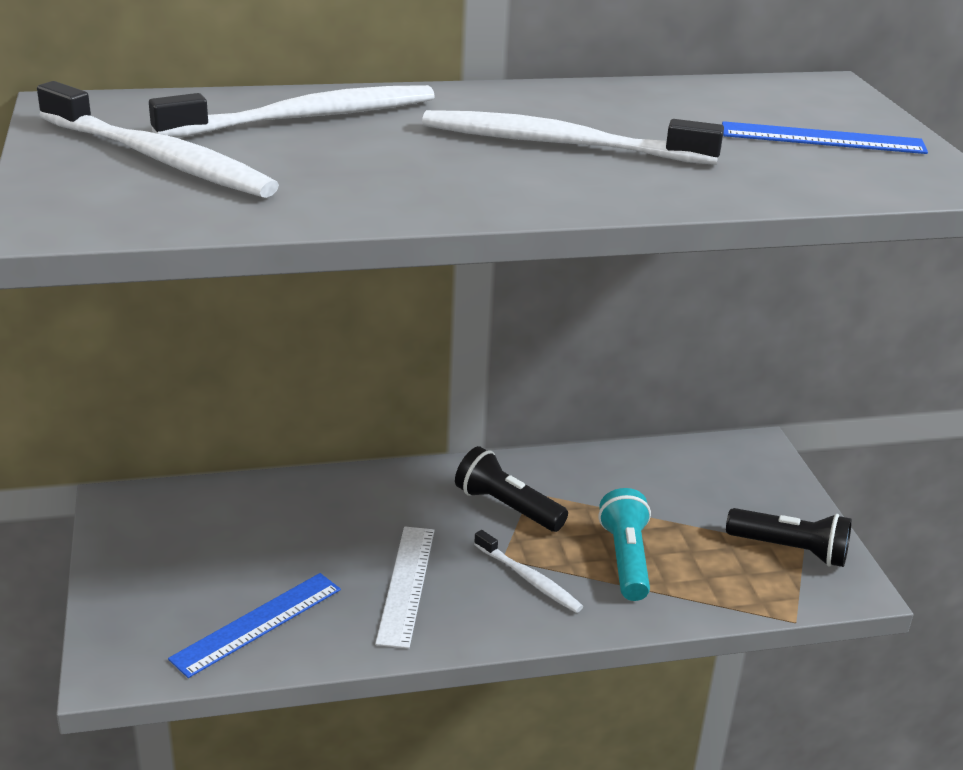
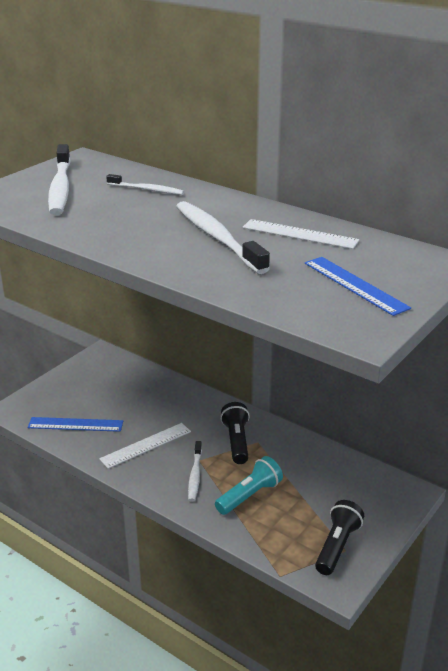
camera: 50 degrees right, 0 degrees up
(305, 118) = (147, 190): white toothbrush -> white toothbrush, size x0.55
(634, 107) = (300, 234): none -> white ruler
(790, 550) = (337, 546): black flashlight -> black flashlight turned 135 degrees counterclockwise

